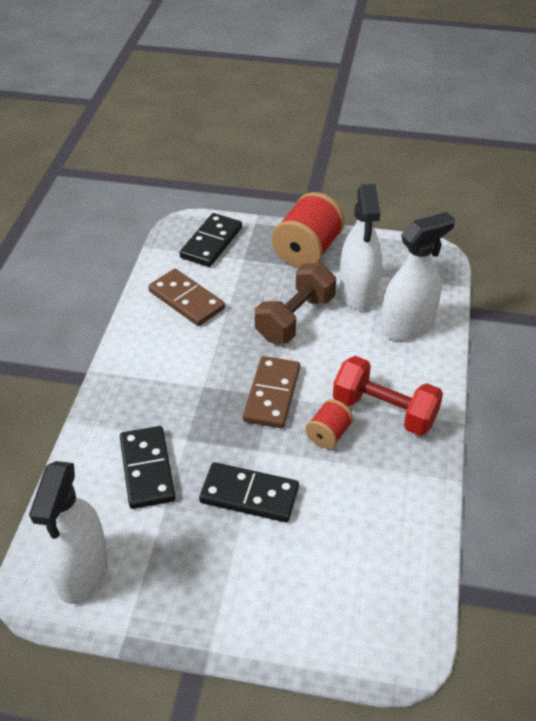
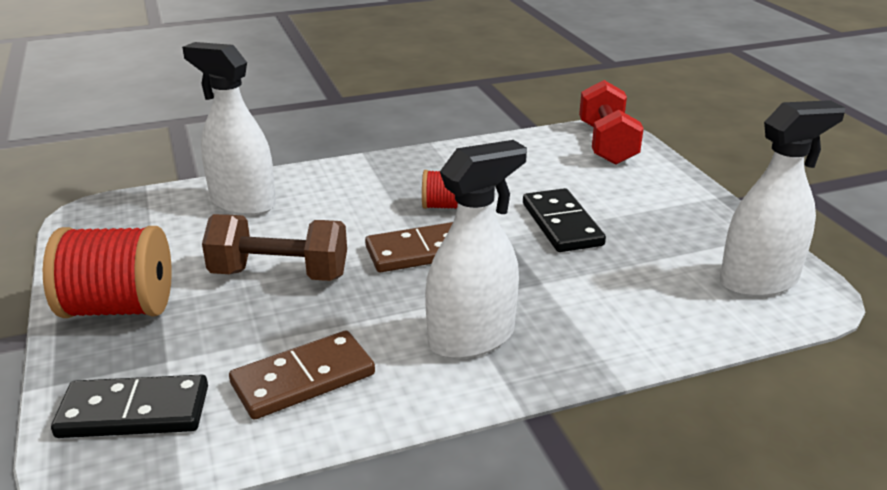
camera: 120 degrees left, 15 degrees down
(147, 469) = (609, 292): black domino -> none
(186, 300) = (303, 379): brown domino -> brown domino turned 45 degrees clockwise
(357, 292) = (197, 246): white spray bottle -> white spray bottle (471, 338)
(384, 411) = (384, 187): red dumbbell -> red dumbbell (607, 144)

